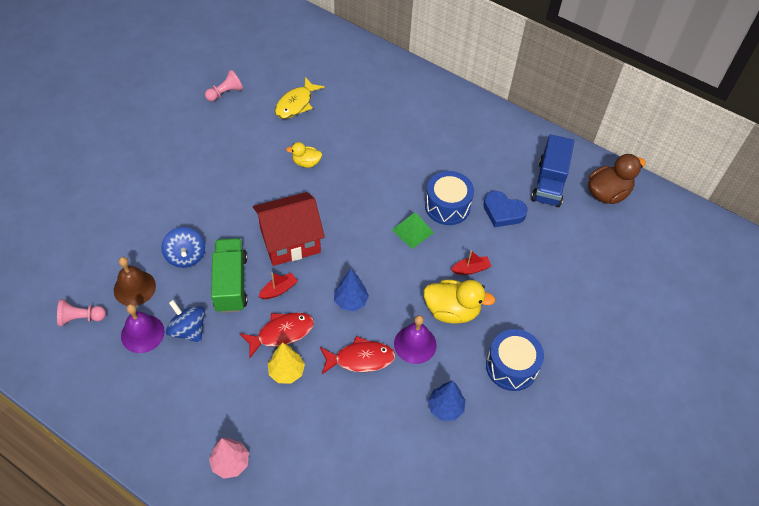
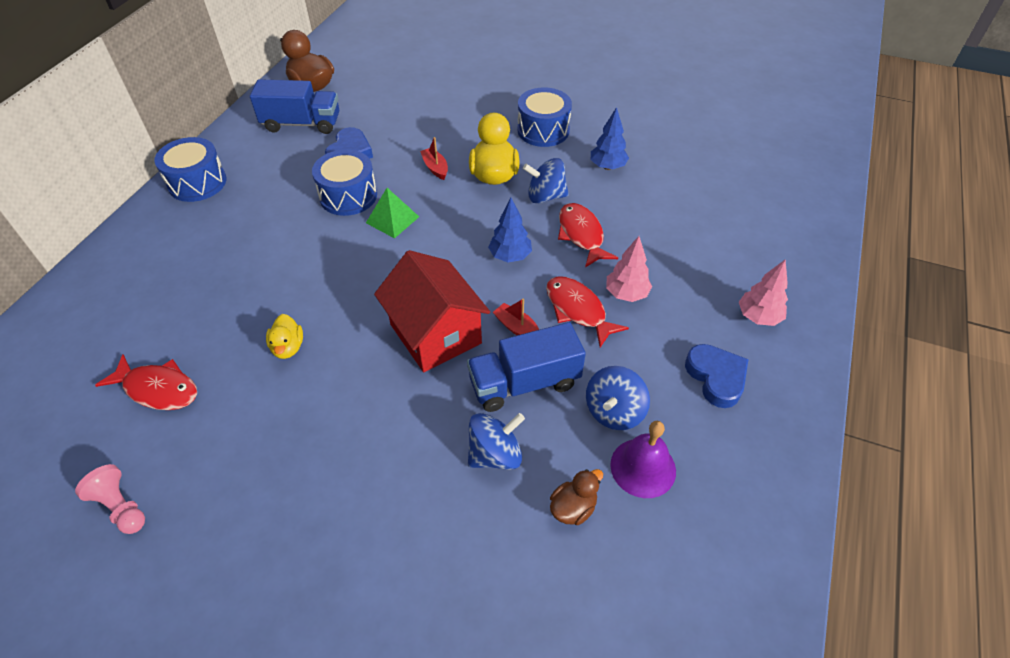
camera: 100 degrees left, 5 degrees down
(81, 318) = (654, 568): pink pawn -> none
(134, 288) = (573, 508): brown bell -> brown duck
(188, 406) = (716, 377): none -> blue heart
(231, 283) = (524, 383): green truck -> blue truck
(286, 372) = (626, 294): yellow tree -> pink tree
(296, 104) = (158, 389): yellow fish -> red fish
(415, 344) = (545, 196): purple bell -> blue spinning top
(483, 118) = (197, 183): none -> blue drum

